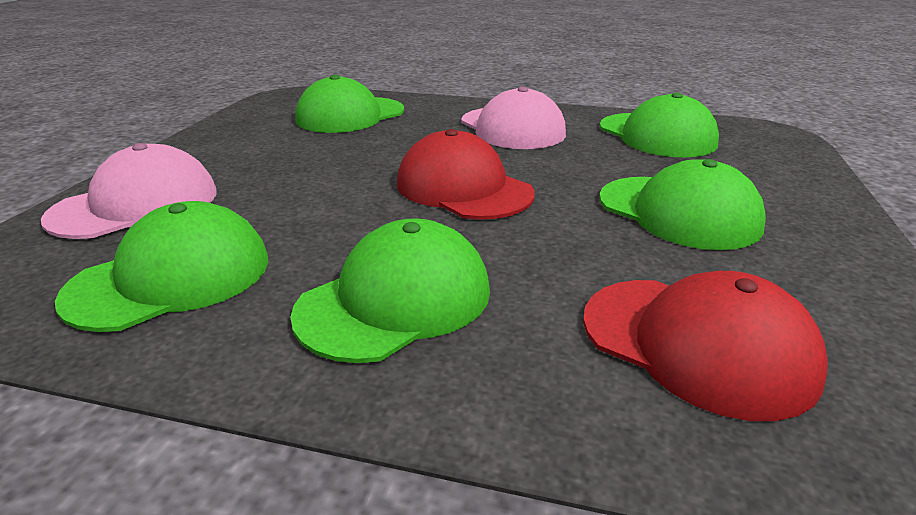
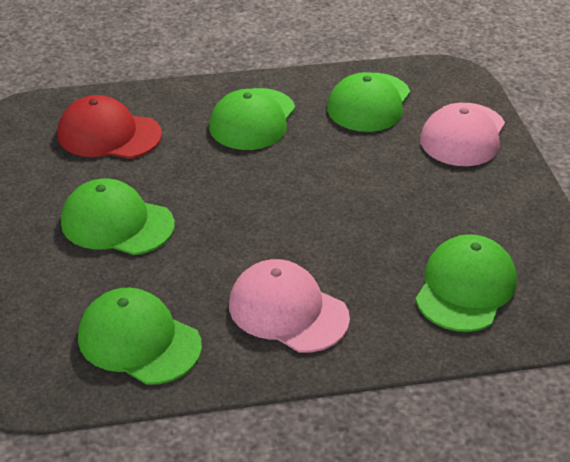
camera: 155 degrees right, 10 degrees up
(463, 188) = (275, 207): red cap -> none

